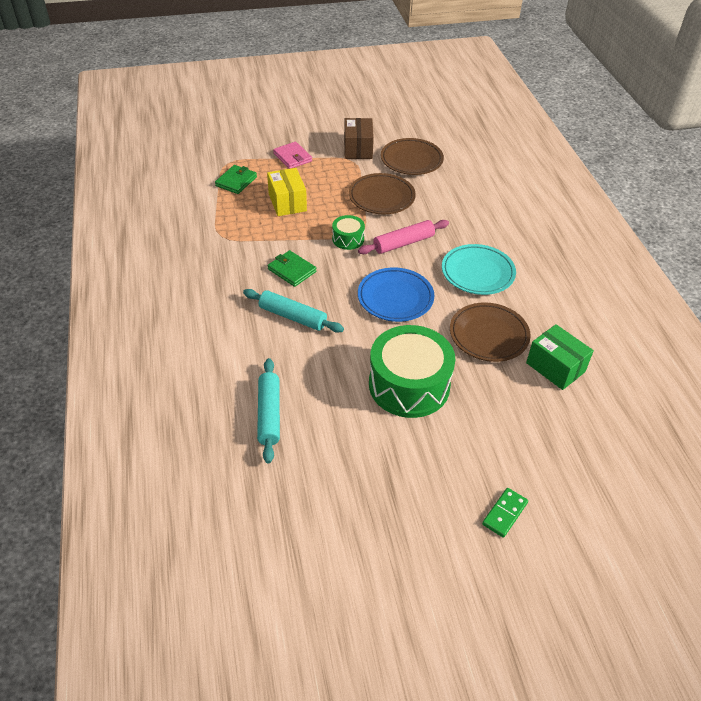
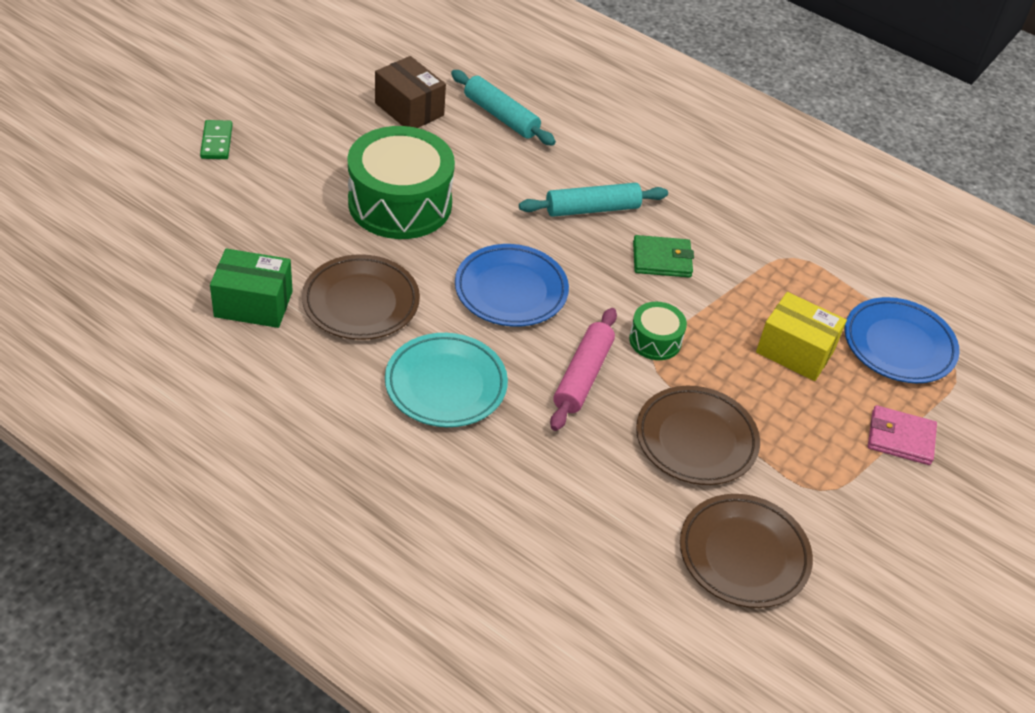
camera: 135 degrees right, 0 degrees up
(236, 181) = (898, 345): green wallet -> blue plate
(358, 149) = (845, 523): brown box -> brown box (409, 109)

